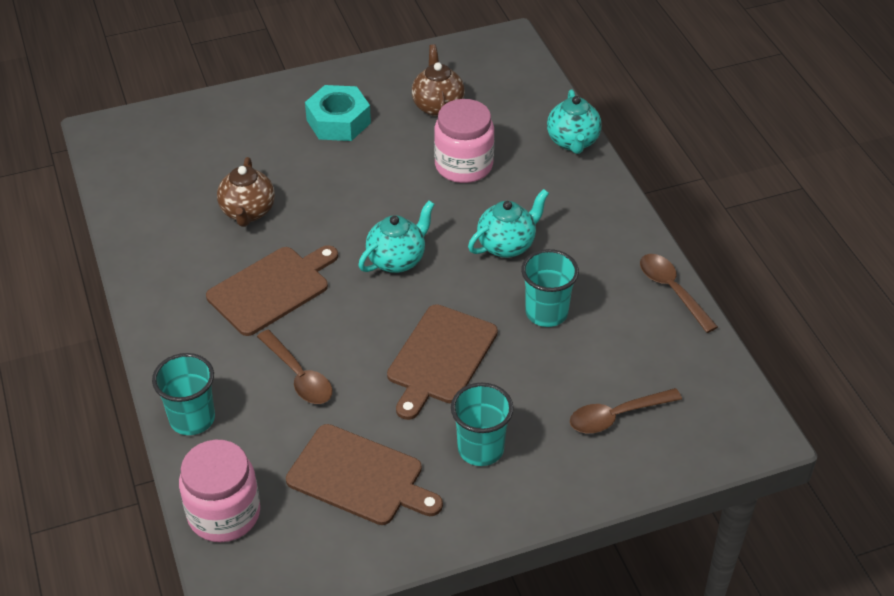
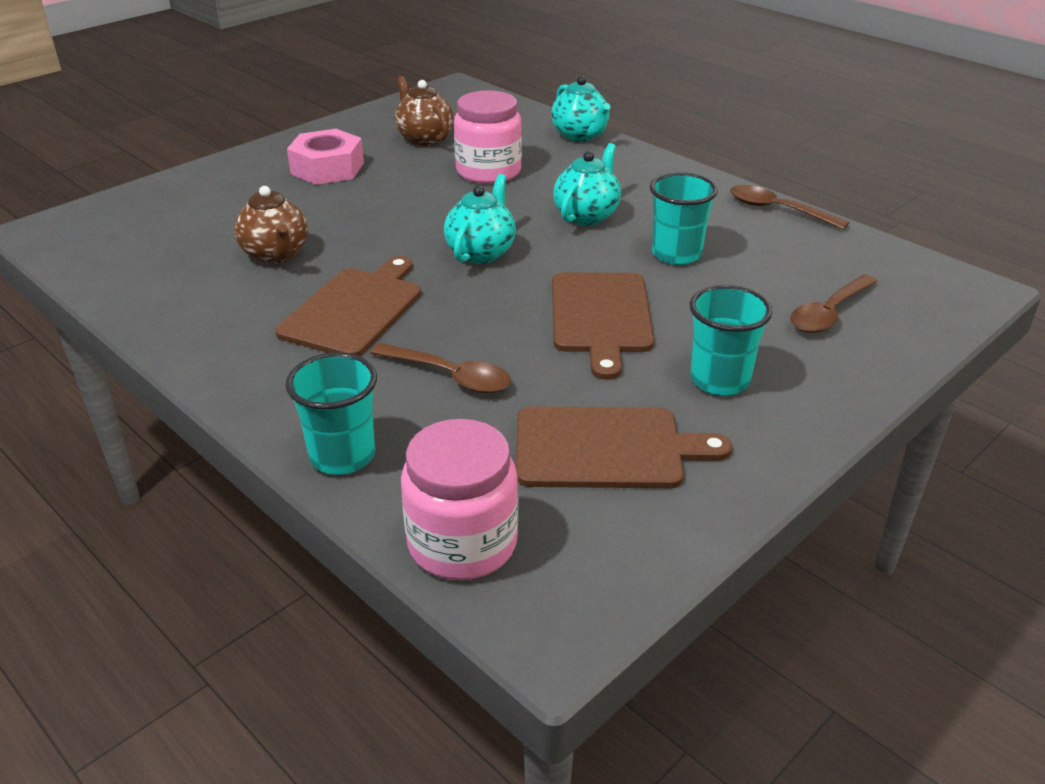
camera: 25 degrees left, 10 degrees down
(338, 121) = (327, 168): turquoise nut -> pink nut

